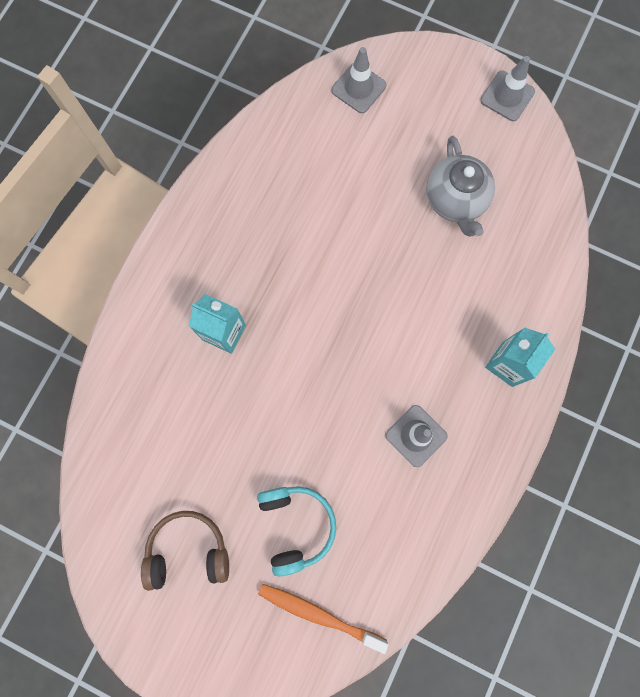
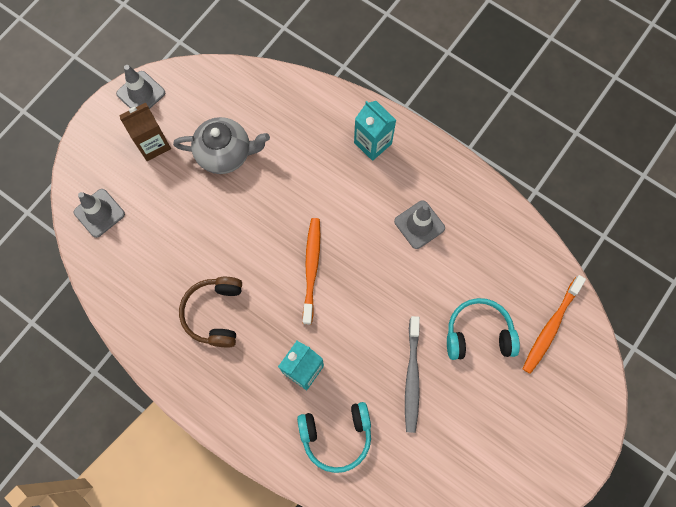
camera: 80 degrees left, 5 degrees down
(158, 380) = (336, 435): none -> turquoise headphones
(188, 550) = (488, 428): brown headphones -> brown headphones (215, 313)
(233, 454) = (412, 377): none -> grey toothbrush
(339, 320) = (311, 268): none -> orange toothbrush
(449, 122) = (153, 144): none -> brown carton

